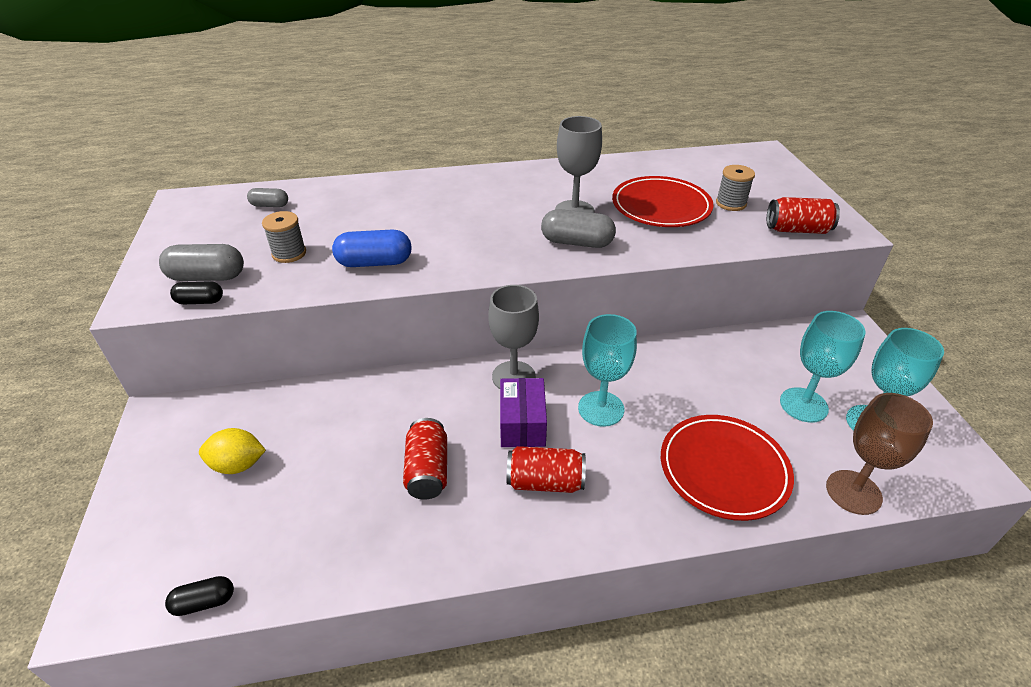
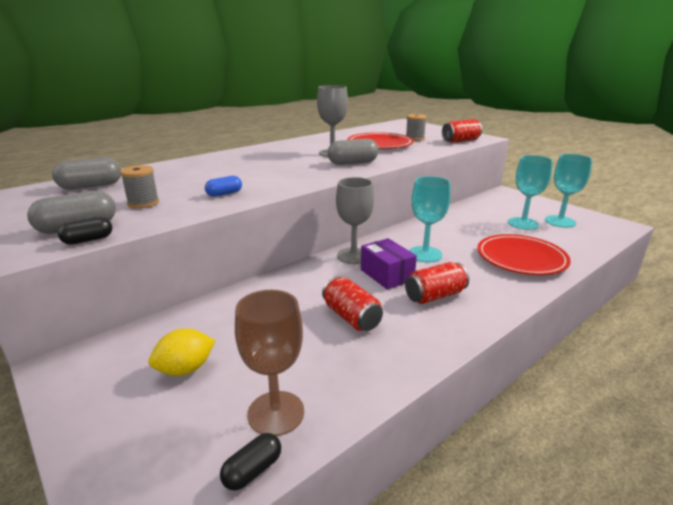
camera: 30 degrees left, 15 degrees down
(270, 205) = (91, 186): grey capsule -> grey capsule, size x1.69
(374, 263) = (224, 194): blue capsule -> blue capsule, size x0.59
(853, 492) = (588, 247): brown goblet -> brown goblet (276, 413)

